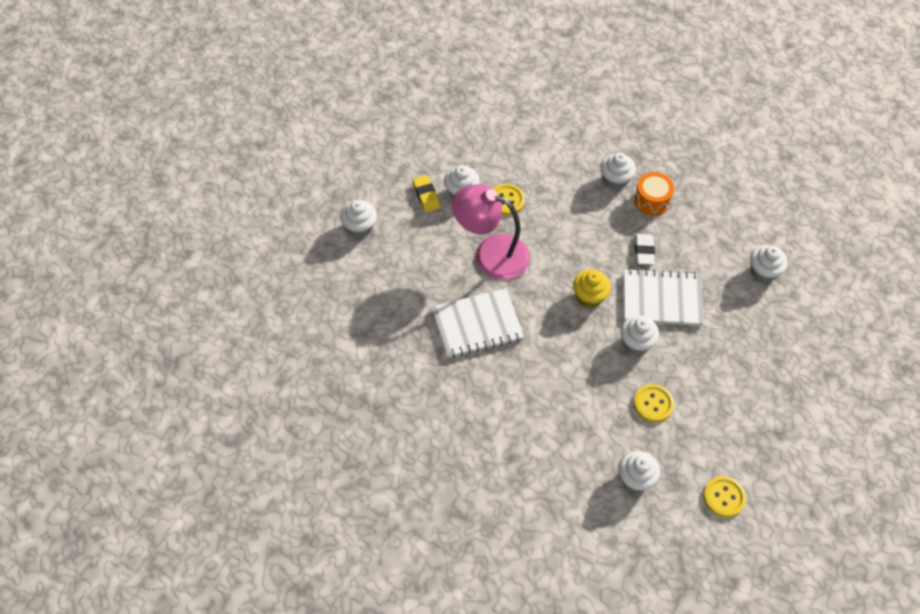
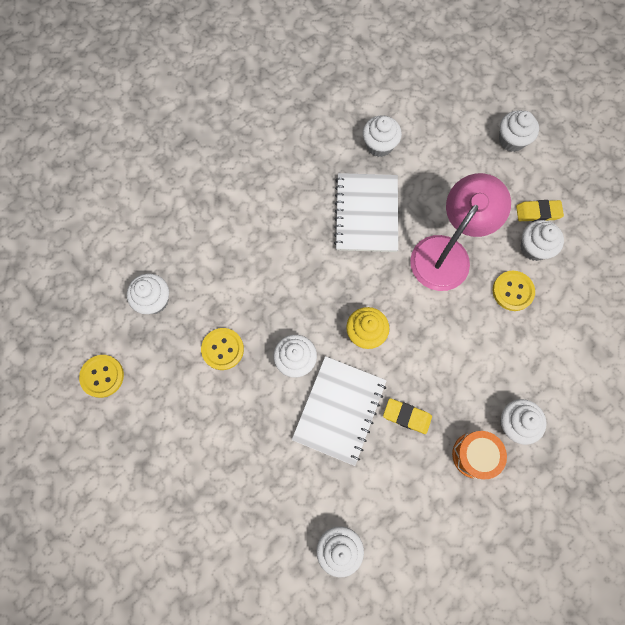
camera: 110 degrees right, 15 degrees up
(401, 332) = (379, 145): none -> white cupcake
(644, 251) = (407, 416): white eraser -> yellow eraser

